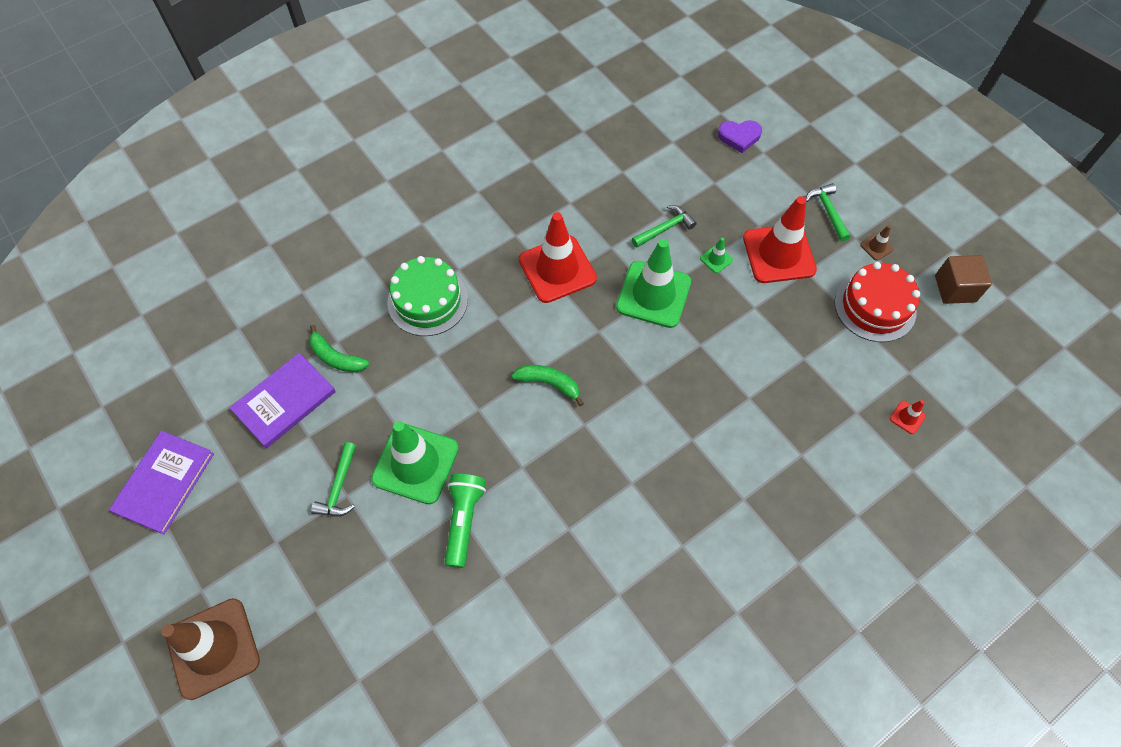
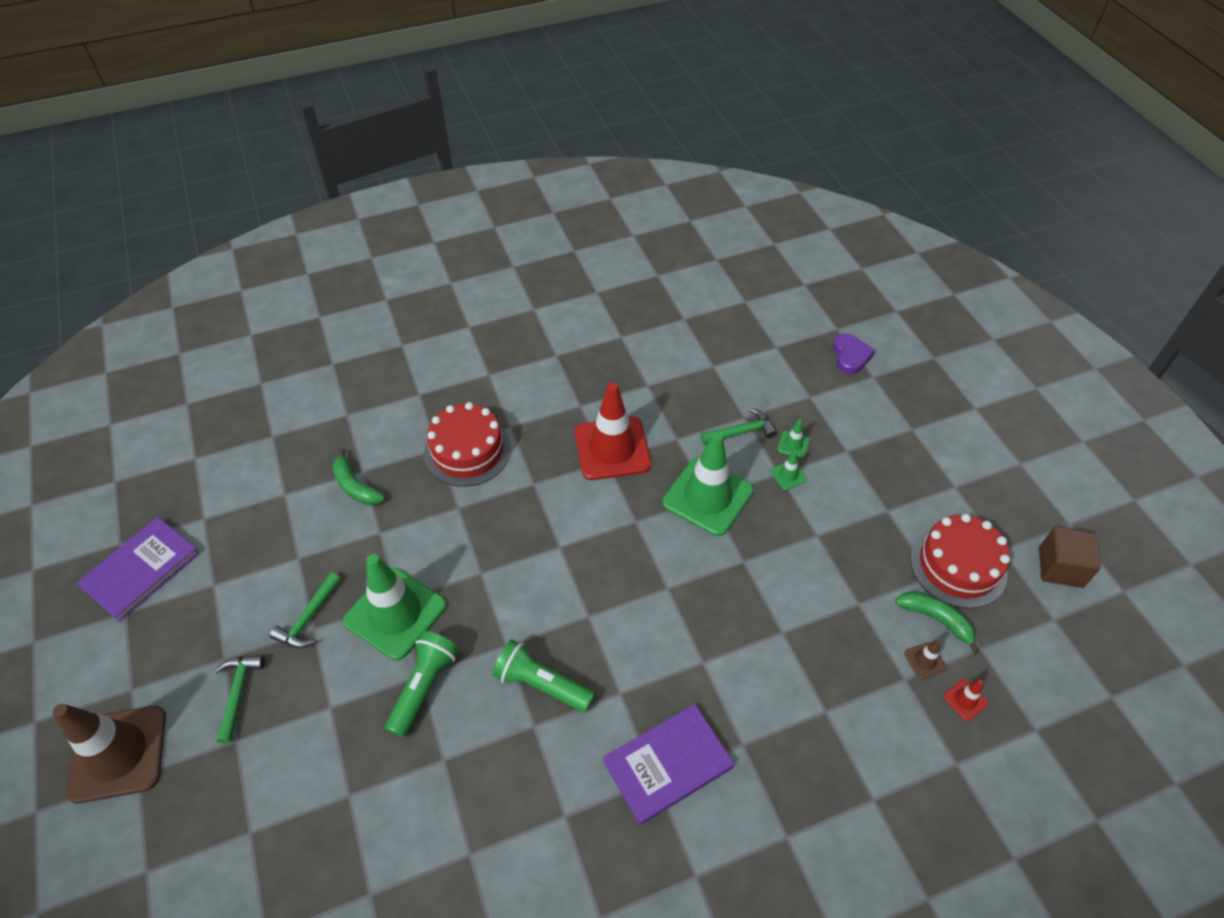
camera: 15 degrees right, 10 degrees down
(284, 401) = (288, 517): purple book -> purple book (668, 764)
(427, 301) = (467, 451): green cake -> red cake
(549, 383) = (564, 564): green banana -> green banana (936, 619)
(563, 492) = (541, 684): none -> green flashlight
(712, 230) = (793, 445): none -> green traffic cone
(739, 137) = (850, 356): purple heart -> purple heart turned 105 degrees counterclockwise
(779, 254) = (860, 485): red traffic cone -> none
(827, 211) = (929, 452): green hammer -> green hammer (238, 693)
(876, 247) = (977, 501): brown traffic cone -> brown traffic cone (925, 660)

